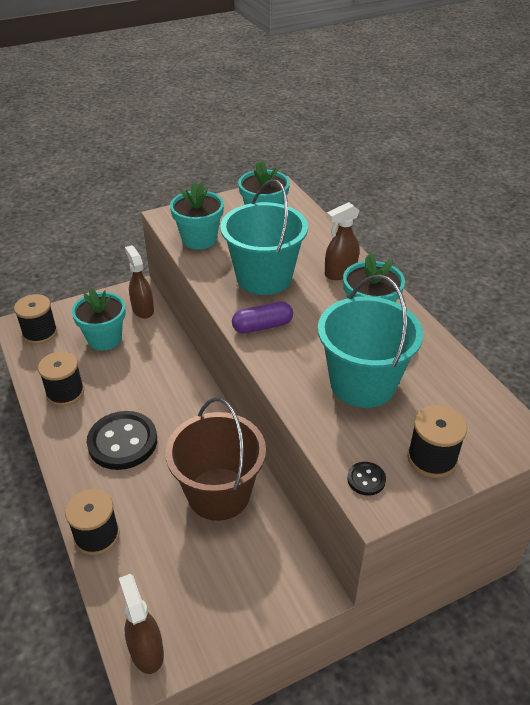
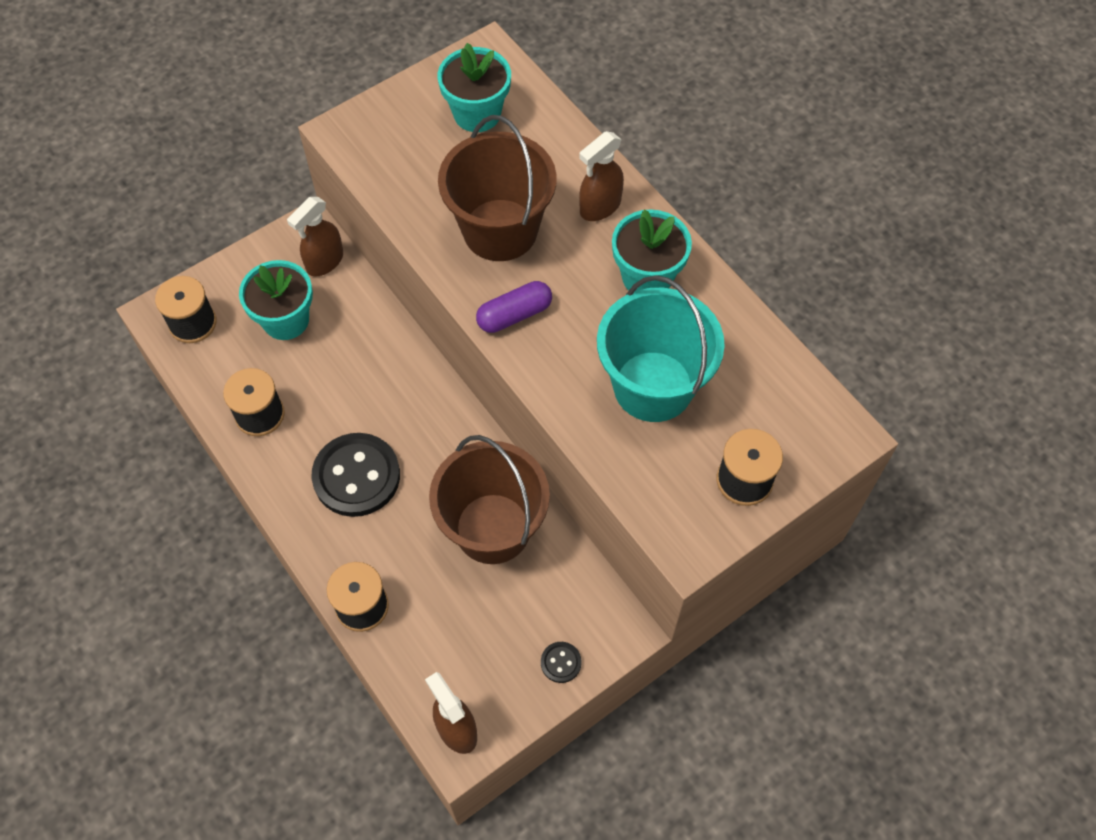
camera: 10 degrees left, 20 degrees up
(143, 309) = (324, 262): brown spray bottle -> brown spray bottle turned 105 degrees counterclockwise
(199, 239) = (396, 171): turquoise flower pot -> none
(264, 277) = (500, 230): turquoise bucket -> brown bucket
(366, 479) = (674, 520): black button -> black button (561, 662)

